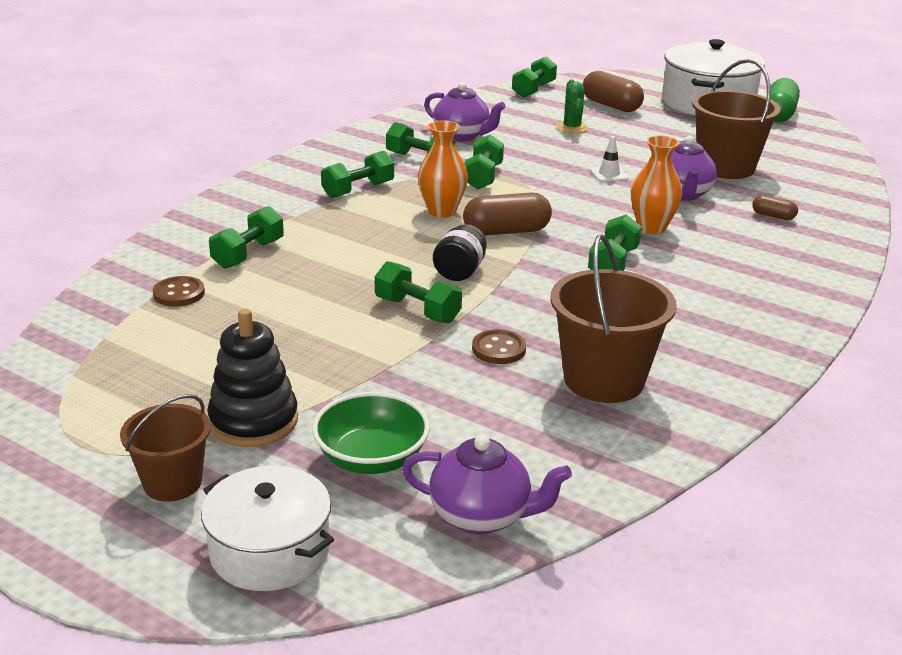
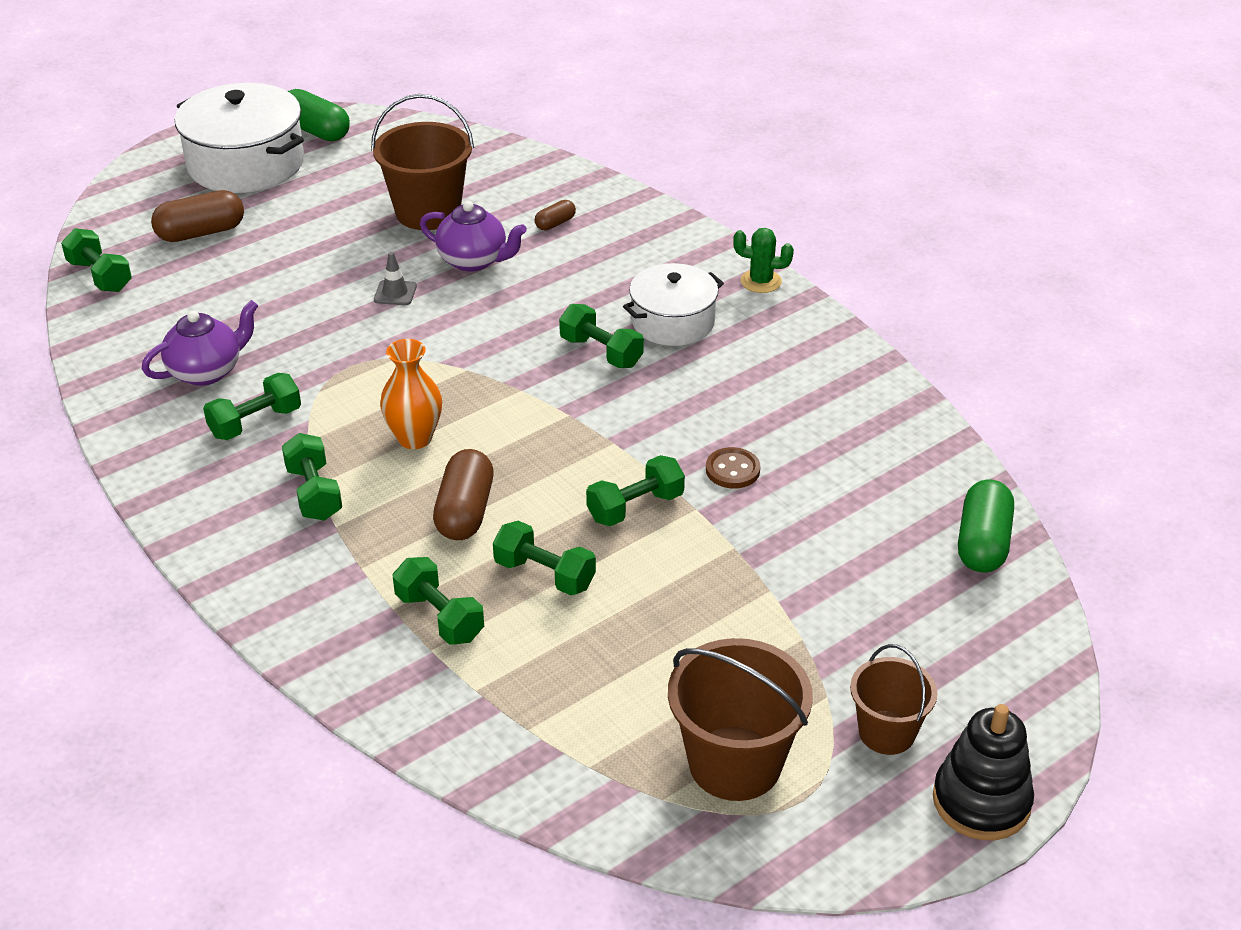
camera: 70 degrees left, 10 degrees up
(179, 293) = (512, 690): brown button -> none
(253, 421) = (801, 662): black stacking toy -> black stacking toy (981, 801)
(269, 550) = (999, 679): white pot -> white pot (673, 322)
(371, 458) = (885, 592): green bowl -> none
(459, 271) = (567, 458): black jar -> none
(482, 516) = (982, 543): purple teapot -> green capsule
(483, 177) = (341, 385): green dumbbell -> green dumbbell (545, 574)
(506, 231) = (492, 403): brown capsule -> brown capsule (465, 512)
(572, 128) = (246, 281): green cactus -> green cactus (761, 281)
(604, 380) = (808, 420): brown bucket -> brown bucket (735, 763)
(609, 174) = (395, 293): white traffic cone -> grey traffic cone
(651, 227) = (538, 304): orange vase -> none

